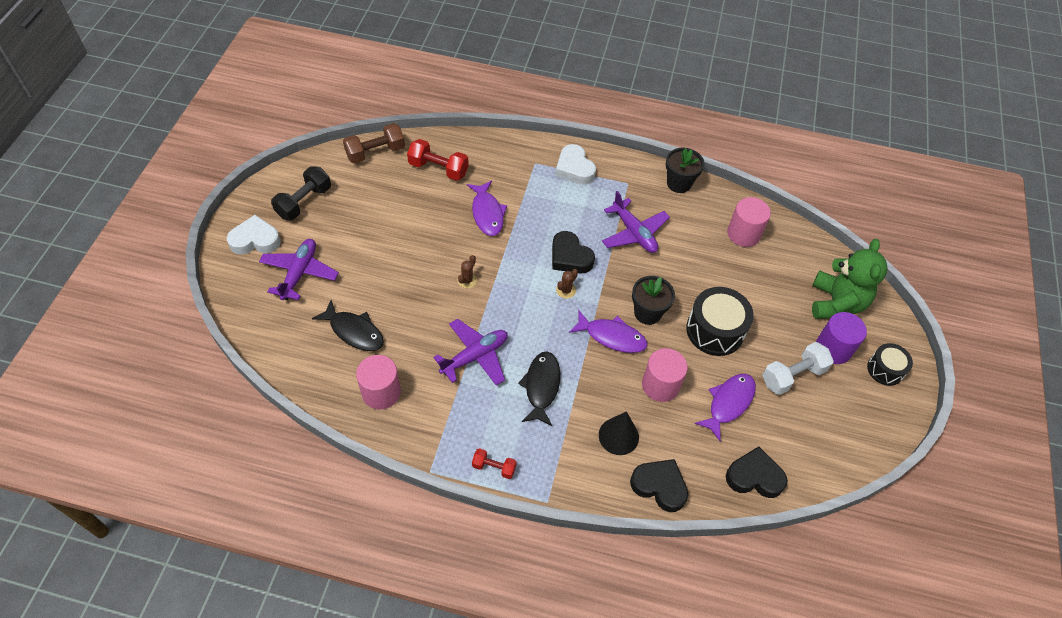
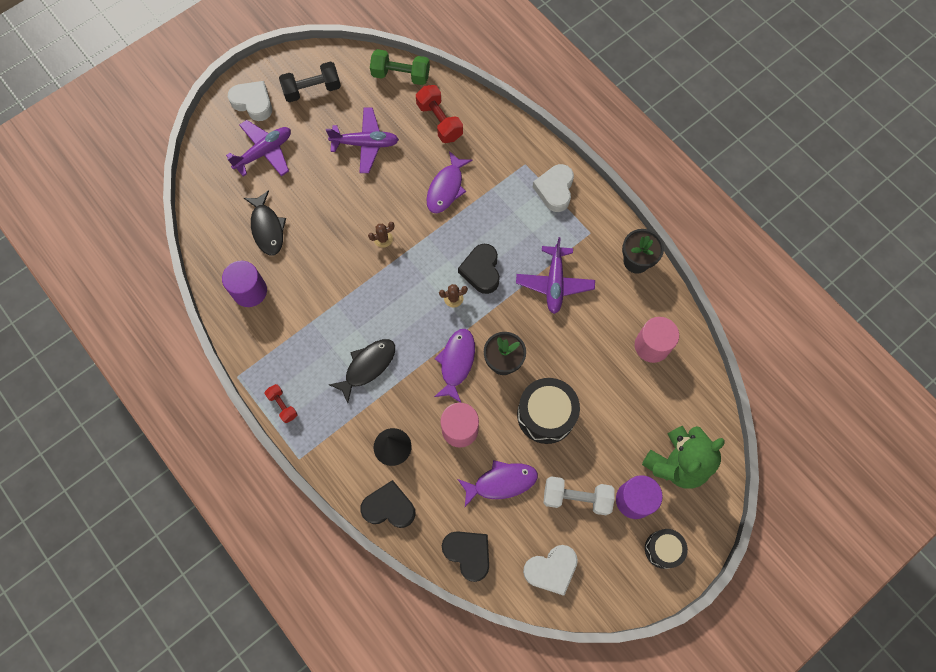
camera: 40 degrees right, 15 degrees up
(375, 152) = (401, 75): brown dumbbell -> green dumbbell
(381, 392) = (250, 291): pink cylinder -> purple cylinder
(475, 356) = (338, 308): purple plane -> purple plane (365, 144)
(612, 336) = (456, 362): purple fish -> purple fish turned 135 degrees counterclockwise
(659, 486) = (389, 507): black heart -> black heart turned 60 degrees counterclockwise
(825, 442) = (551, 569): none -> white heart

